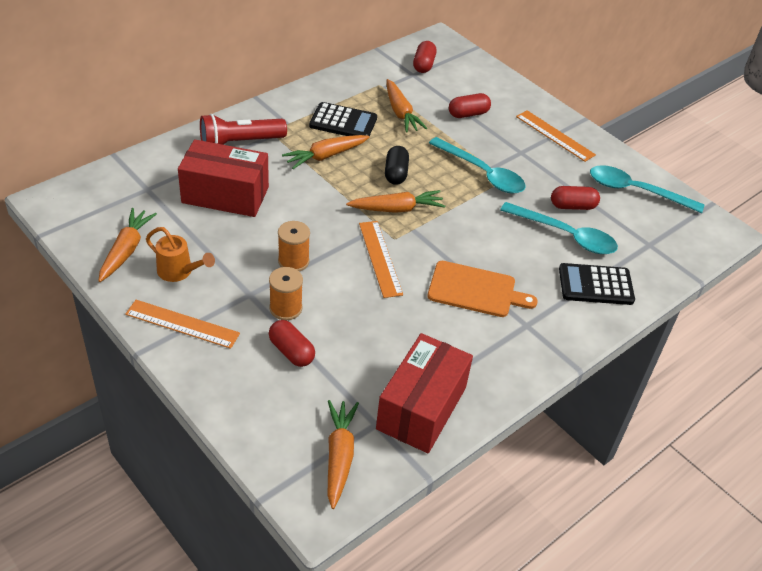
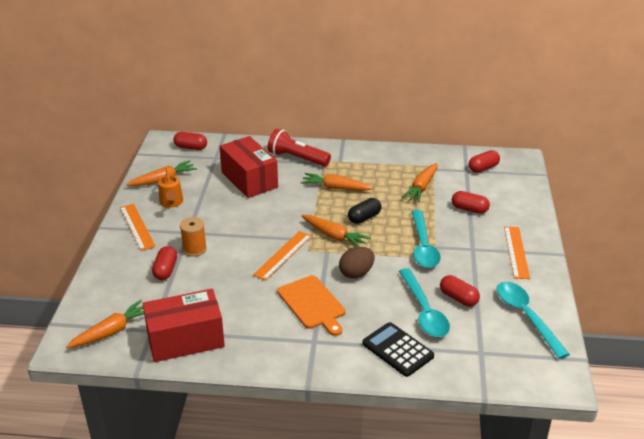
camera: 50 degrees right, 10 degrees down
(98, 192) = (191, 147): none -> red capsule
(293, 261) = (234, 230): orange spool -> none
(343, 122) = (375, 175): black calculator -> none
(467, 235) = (356, 273): none -> brown egg

